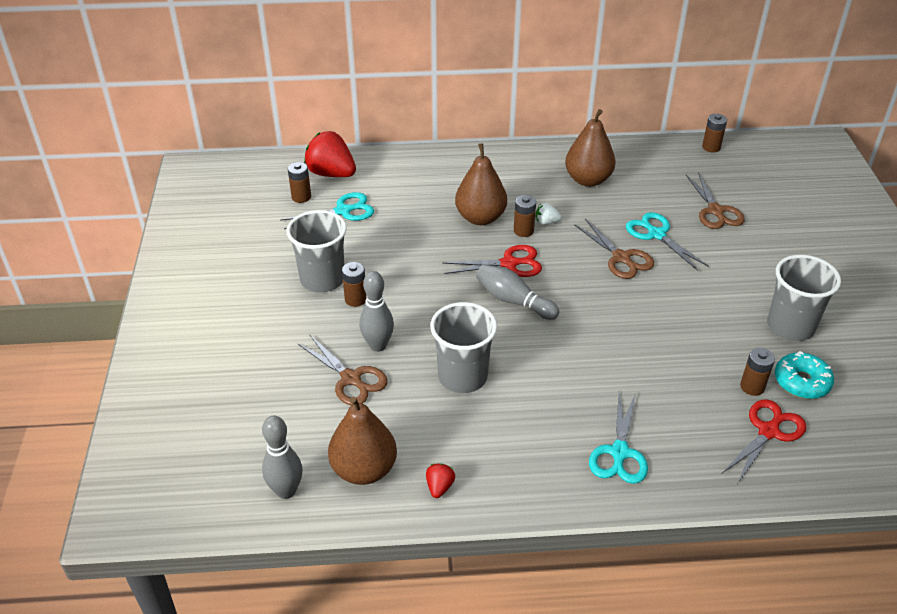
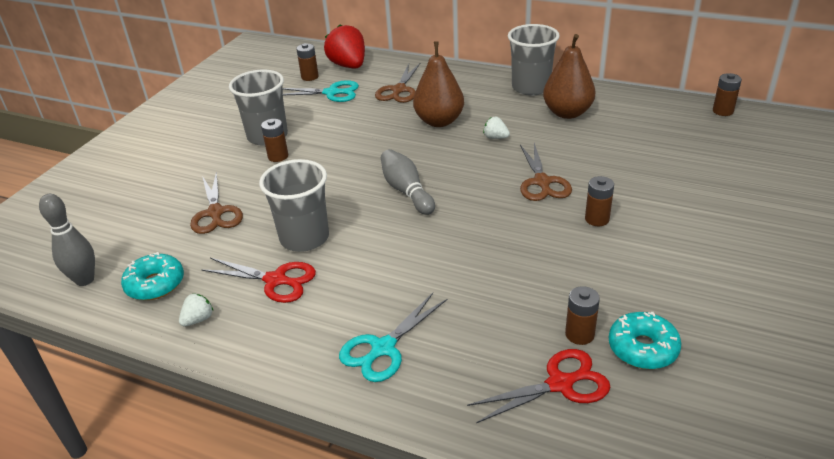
camera: 30 degrees right, 5 degrees down
(364, 470) = (155, 284): brown pear -> turquoise donut
(378, 345) = (261, 194): grey bowling pin -> none
(439, 487) = (198, 319): red strawberry -> white strawberry
(509, 263) = (431, 161): red scissors -> red scissors (275, 280)
(523, 231) = (468, 139): brown battery -> brown battery (597, 219)
(656, 234) = (596, 171): turquoise scissors -> none
(715, 211) = (679, 165): brown scissors -> brown scissors (399, 90)
(790, 326) = (675, 290): grey cup -> grey cup (531, 87)

